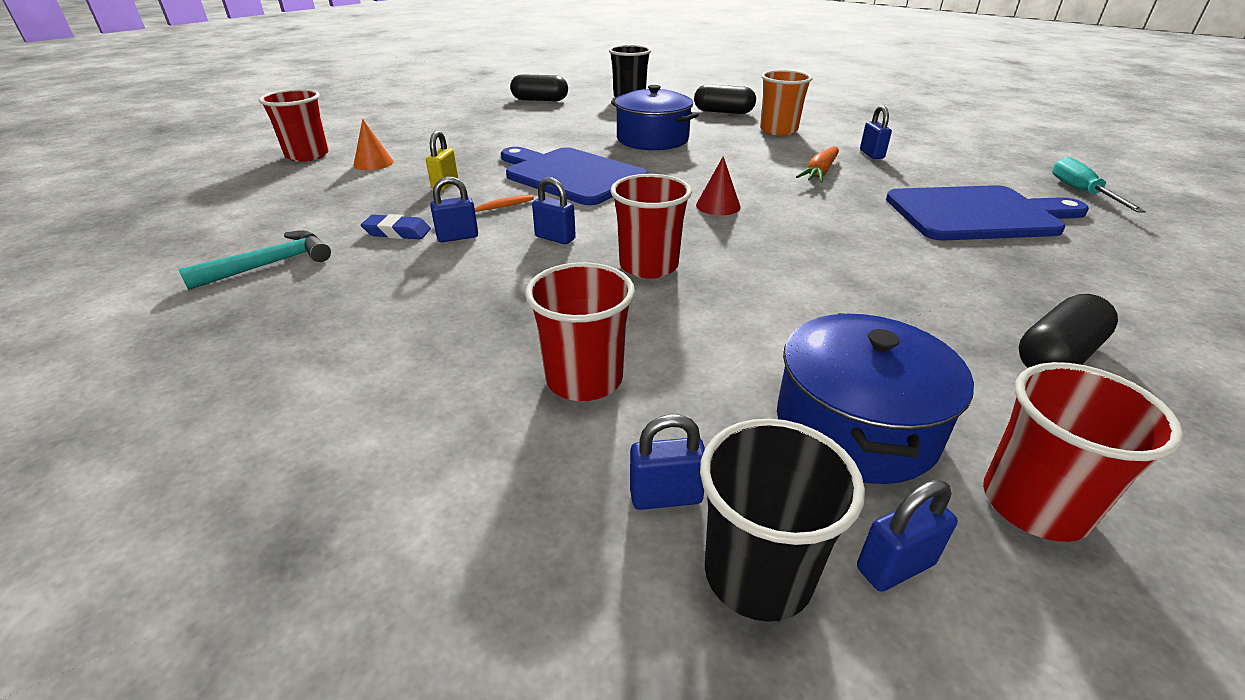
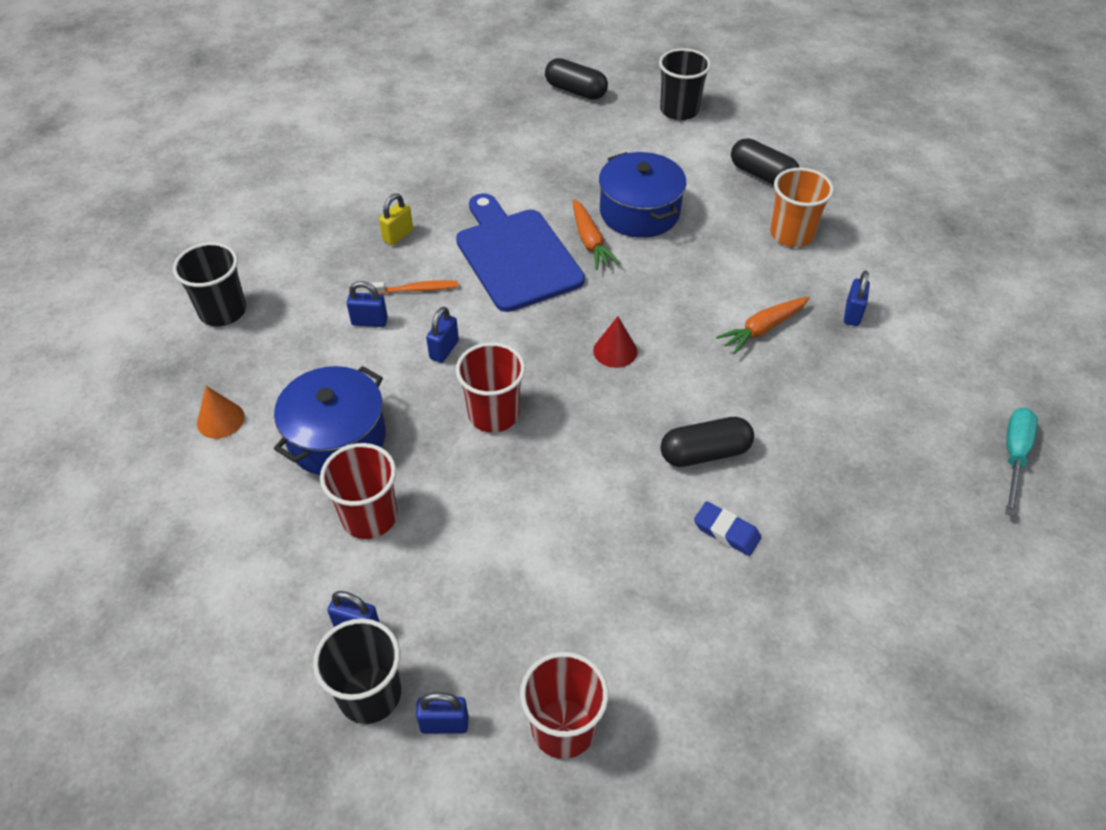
camera: 25 degrees right, 15 degrees up
(270, 265) = (223, 311): turquoise hammer -> black cup
(307, 155) = (304, 147): red cup -> none
(373, 163) = (354, 179): orange cone -> orange cone (220, 419)
(397, 232) = (327, 298): blue eraser -> blue eraser (726, 531)
(555, 238) = (444, 350): blue padlock -> blue padlock turned 60 degrees clockwise
(628, 158) = (590, 241): none -> orange carrot
(855, 426) = (510, 628): blue pot -> blue pot (337, 438)
(977, 214) = (856, 450): blue cutting board -> none
(1057, 356) = (721, 633): black capsule -> black capsule (705, 453)

